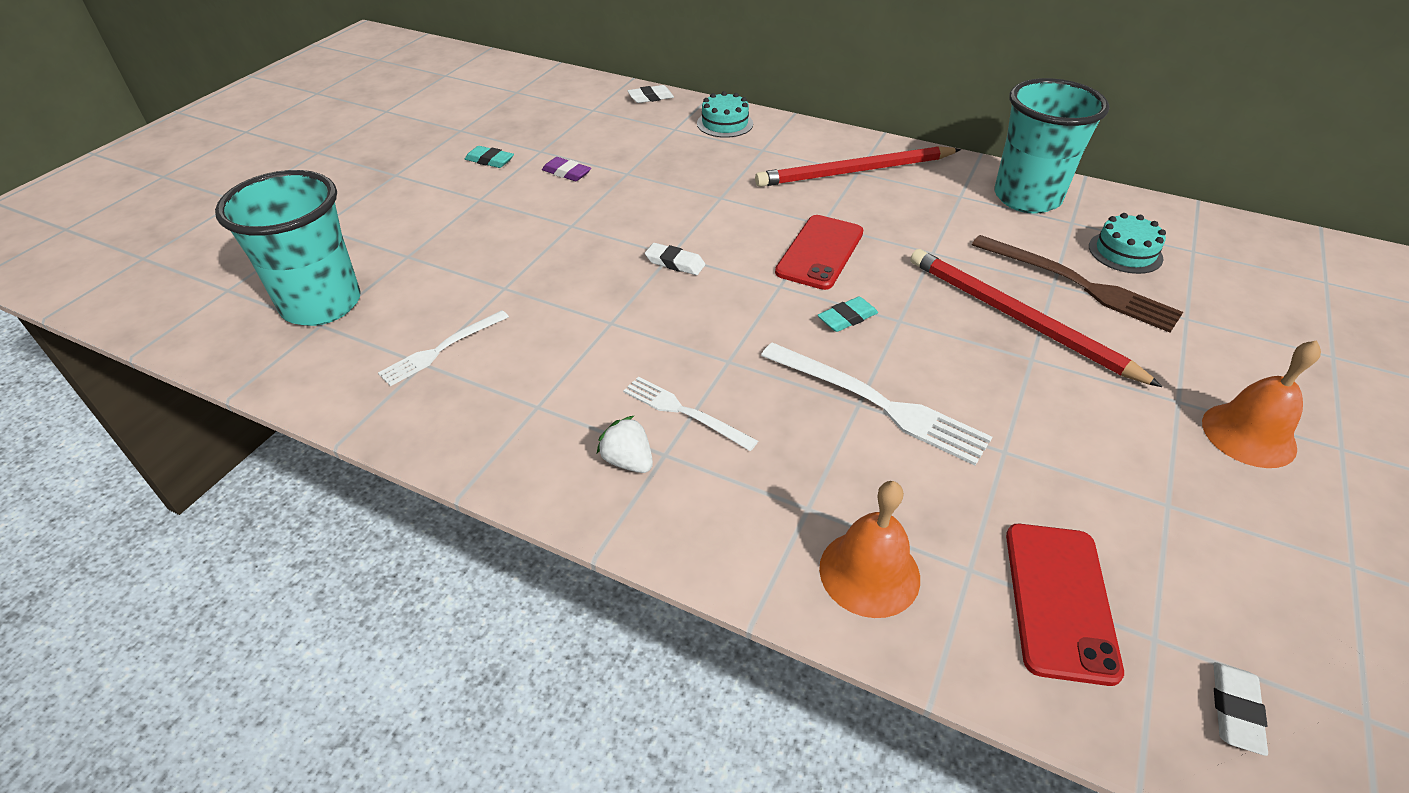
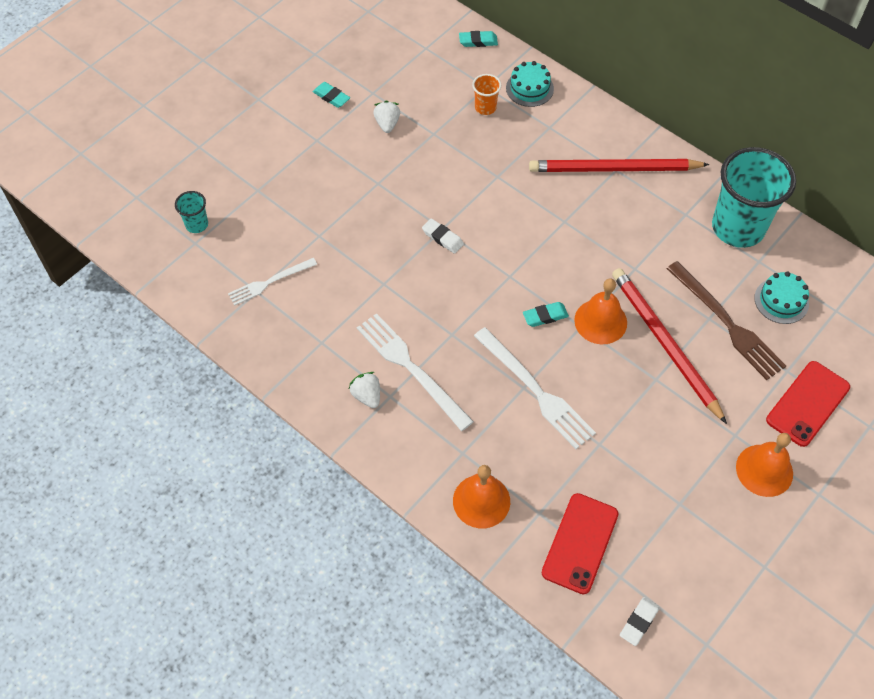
camera: 15 degrees right, 15 degrees up
(321, 304) = (197, 224): turquoise cup -> turquoise cup, size x0.43
(566, 173) = (387, 124): purple eraser -> white strawberry
(650, 98) = (478, 41): white eraser -> turquoise eraser
(681, 144) = (485, 108): none -> orange cup
(684, 412) = (411, 368): white fork -> white fork, size x1.62
(820, 252) = (551, 250): red phone -> red phone (807, 403)
(922, 310) = (600, 321): none -> orange bell

